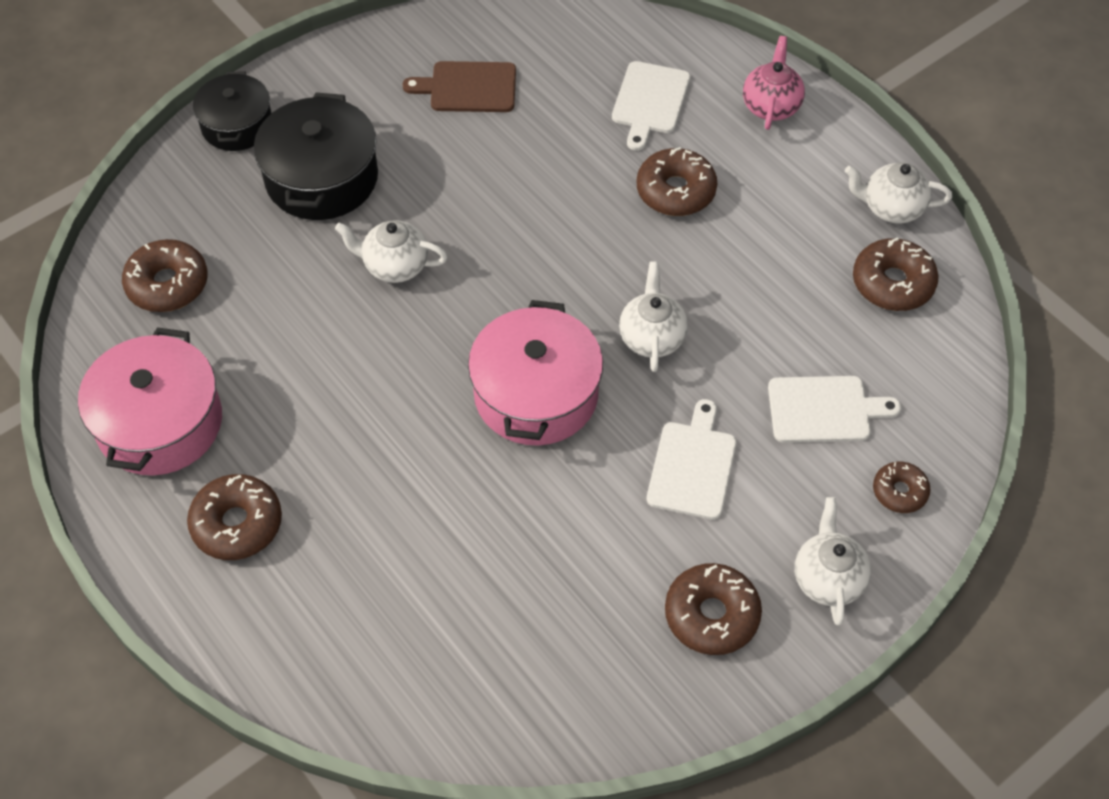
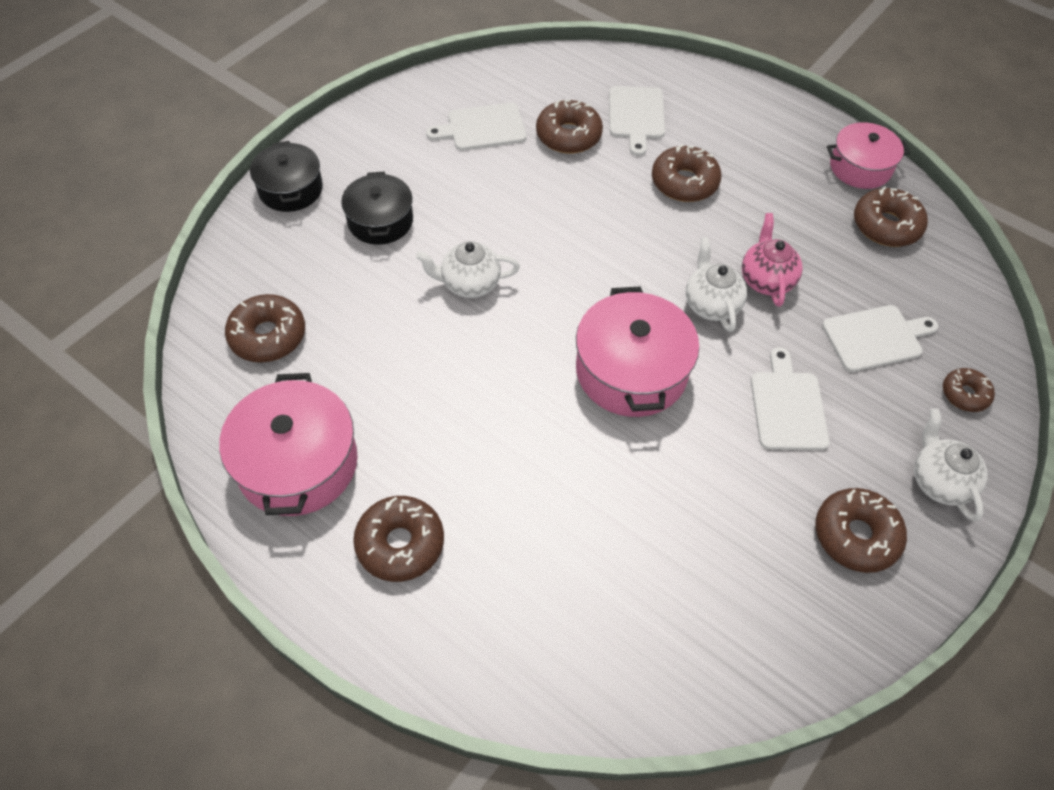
camera: 15 degrees left, 0 degrees up
(322, 178) = (380, 221): black pot -> black pot, size x0.65
(468, 87) = (482, 128): brown cutting board -> white cutting board
(563, 113) = (568, 135): none -> brown donut
(771, 106) = (734, 105): pink teapot -> pink teapot (766, 280)
(891, 208) = (860, 167): white teapot -> pink pot

